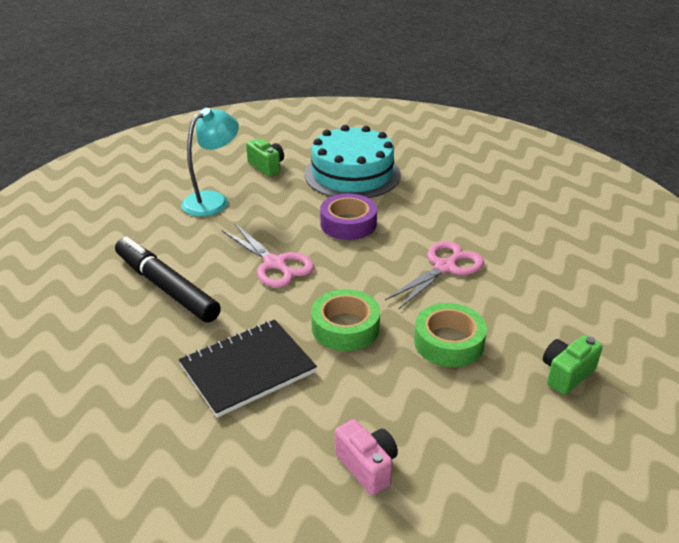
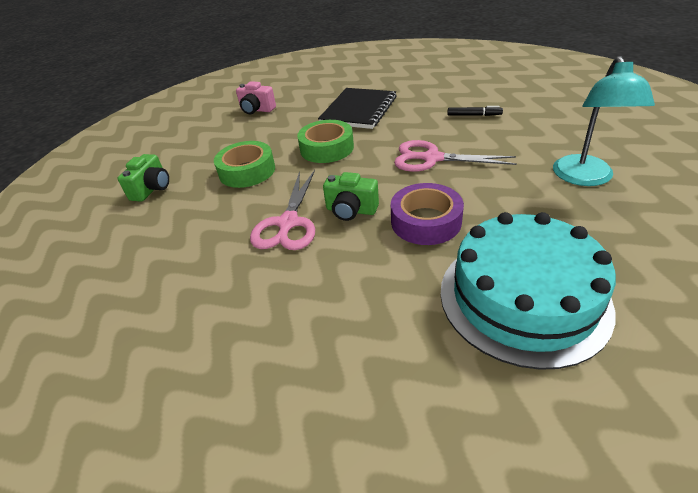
camera: 150 degrees right, 5 degrees up
(166, 287) = (474, 115): black marker -> black marker, size x0.42
(267, 166) = (633, 247): green camera -> green camera (351, 210)

